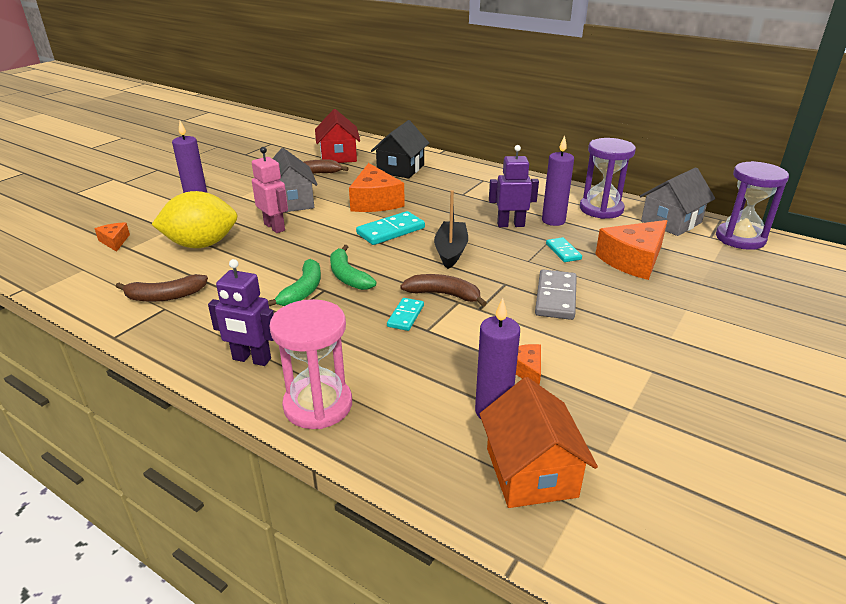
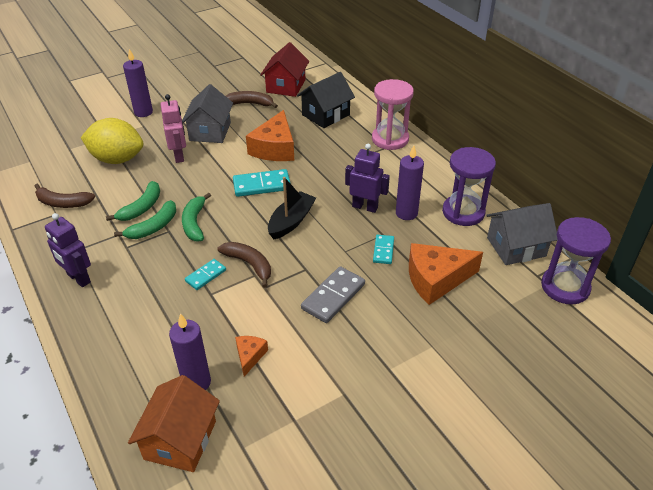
camera: 25 degrees right, 10 degrees up
(114, 241) = (64, 139): orange cheese -> none
(271, 278) = (141, 208): none -> green banana
(318, 405) = (91, 332): pink hourglass -> pink hourglass (390, 139)

